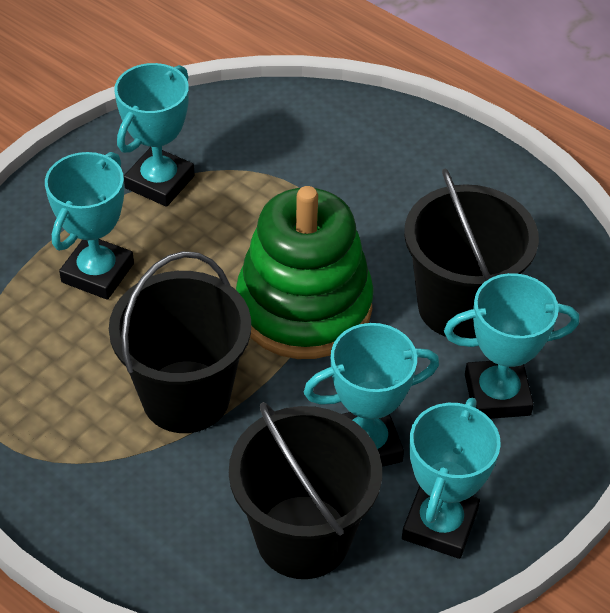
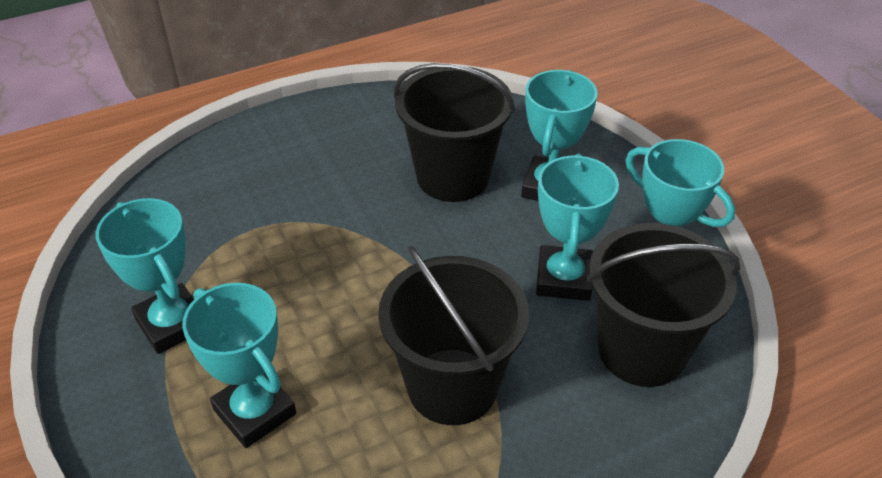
camera: 65 degrees left, 5 degrees down
(304, 307) = (396, 269): green stacking toy -> none

